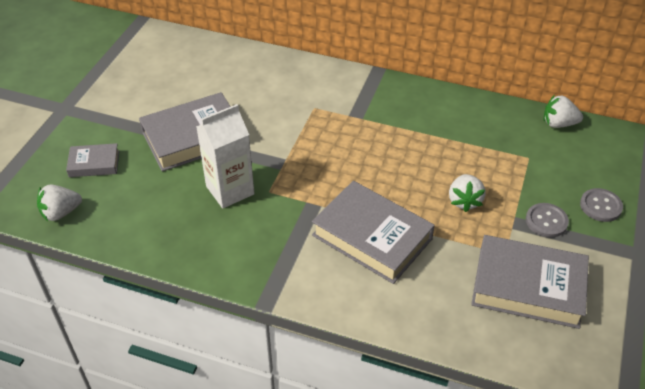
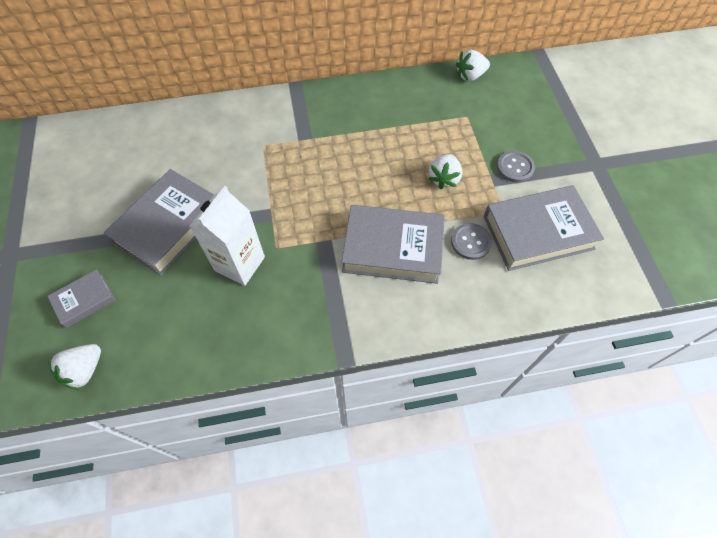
camera: 30 degrees left, 15 degrees up
(464, 201) = (444, 179): white strawberry -> white strawberry turned 45 degrees clockwise
(600, 206) = (544, 135): grey button -> grey button (470, 242)

